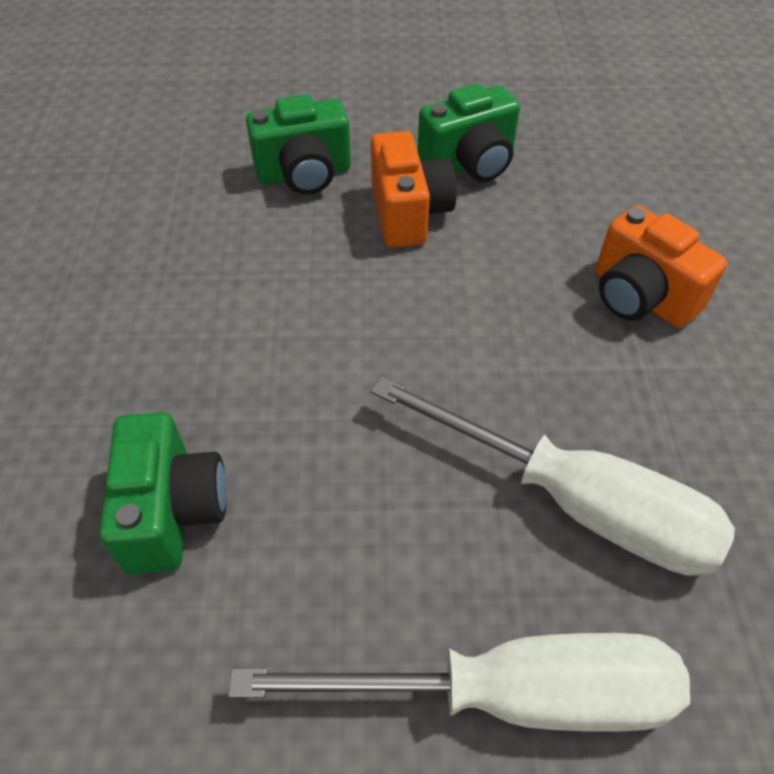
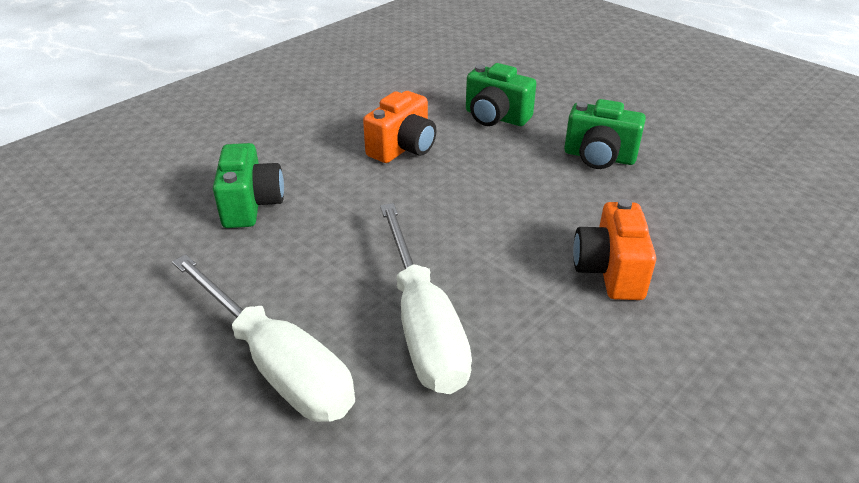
camera: 45 degrees right, 15 degrees down
(173, 511) = (251, 205): green camera -> green camera turned 45 degrees counterclockwise
(409, 213) = (526, 160): orange camera -> orange camera (403, 148)

